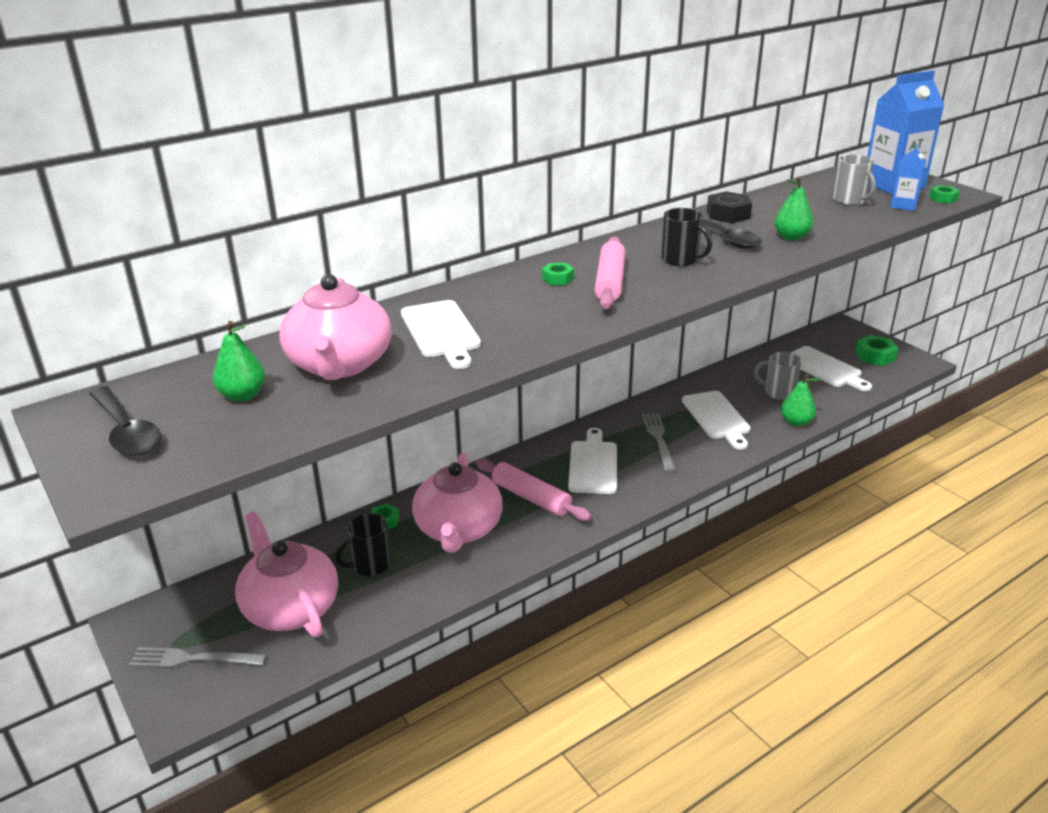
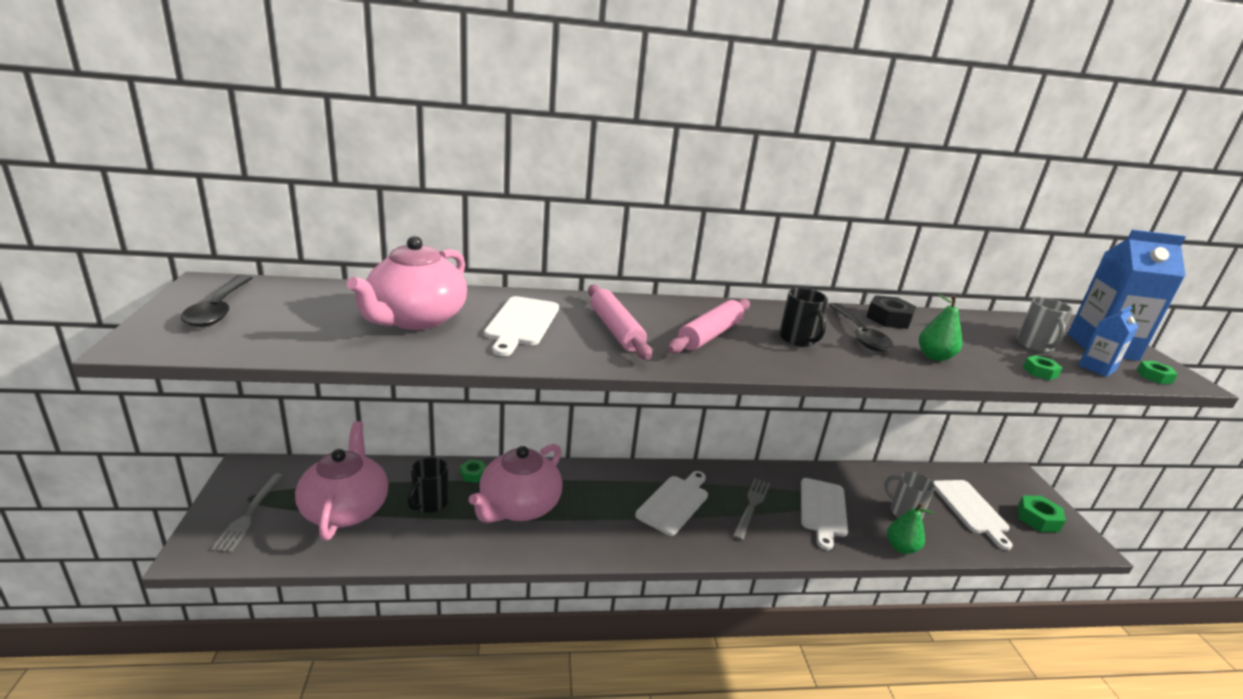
camera: 25 degrees right, 5 degrees down
(193, 659) = (249, 515): grey fork -> grey fork turned 120 degrees counterclockwise
(242, 395) = (322, 314): green pear -> none
(370, 565) = (429, 503): black mug -> black mug turned 60 degrees counterclockwise
(531, 497) = (598, 507): pink rolling pin -> pink rolling pin (616, 330)
(557, 278) = (668, 317): green nut -> green nut (1040, 372)

